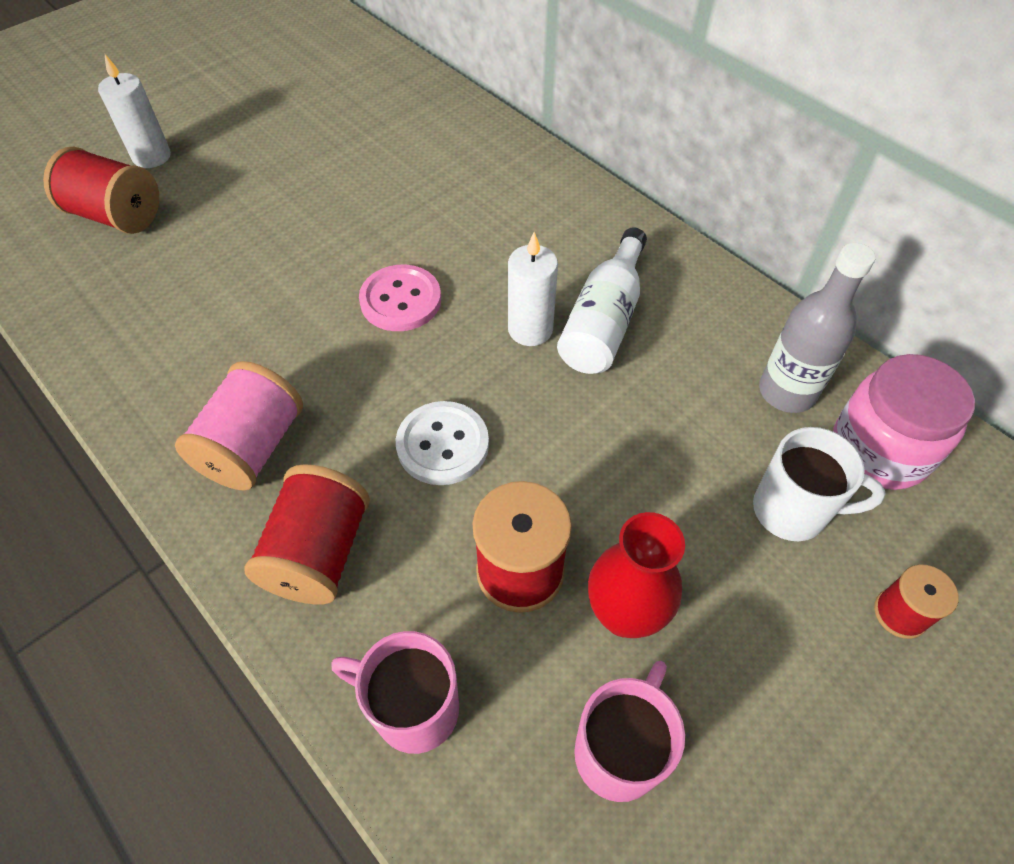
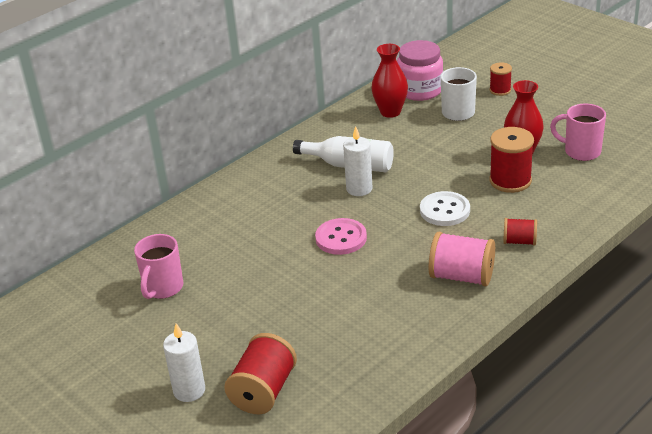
camera: 90 degrees left, 20 degrees down
(319, 553) = (519, 241): red spool -> red spool, size x0.58
(413, 708) = (584, 203): pink mug -> pink mug (163, 288)
(786, 392) = (390, 112): grey bottle -> red vase

